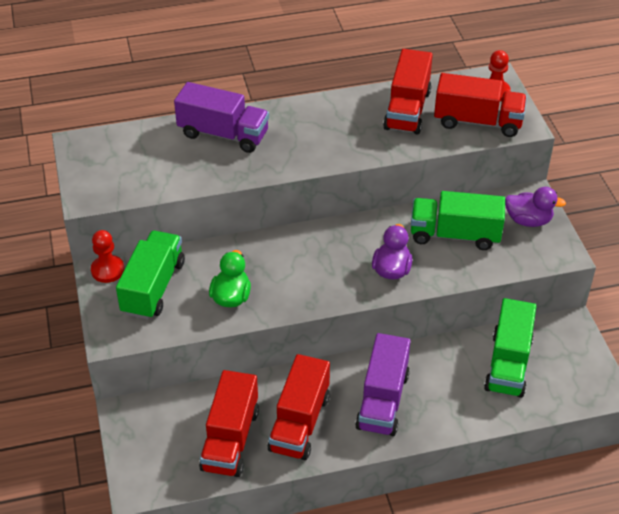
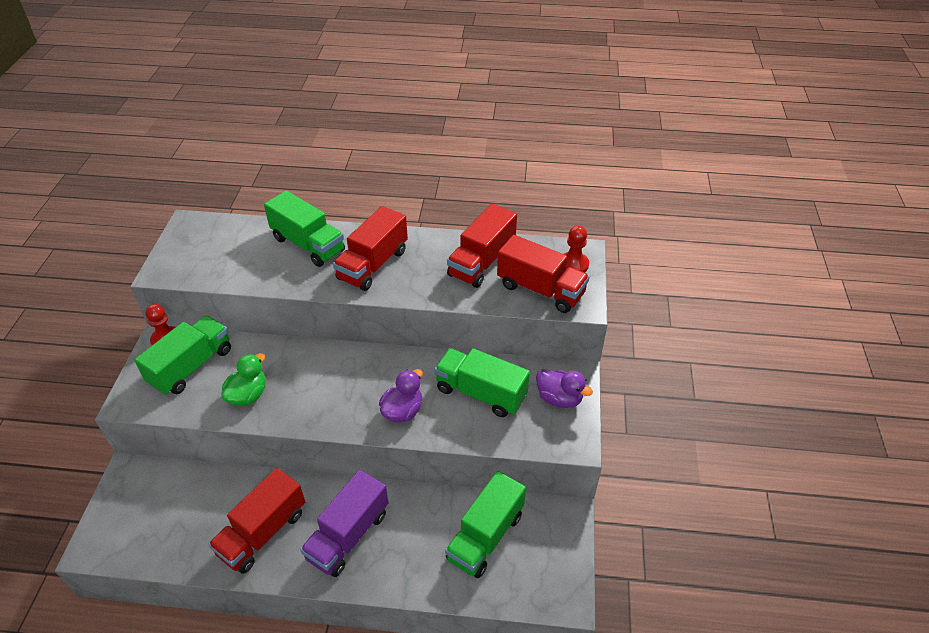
camera: 20 degrees right, 0 degrees up
(223, 134) = (308, 244): purple truck -> green truck
(230, 439) = (195, 528): red truck -> red truck (373, 265)

